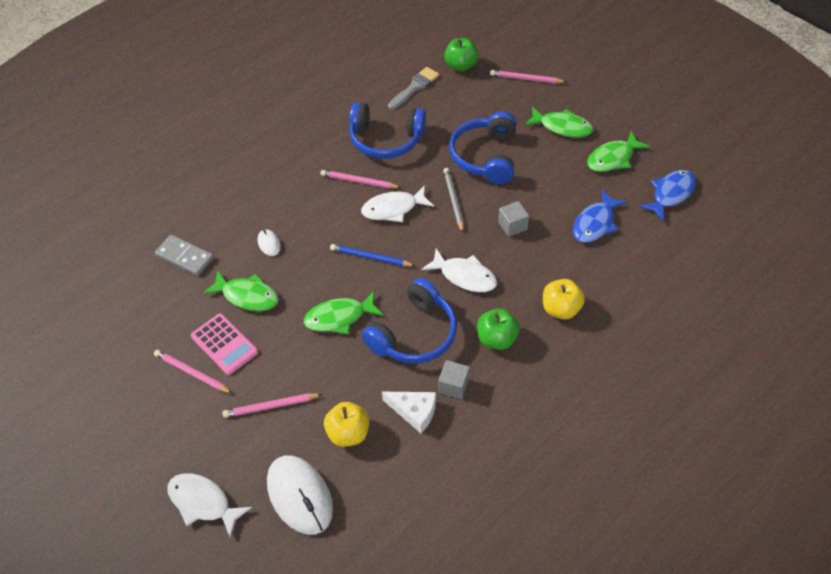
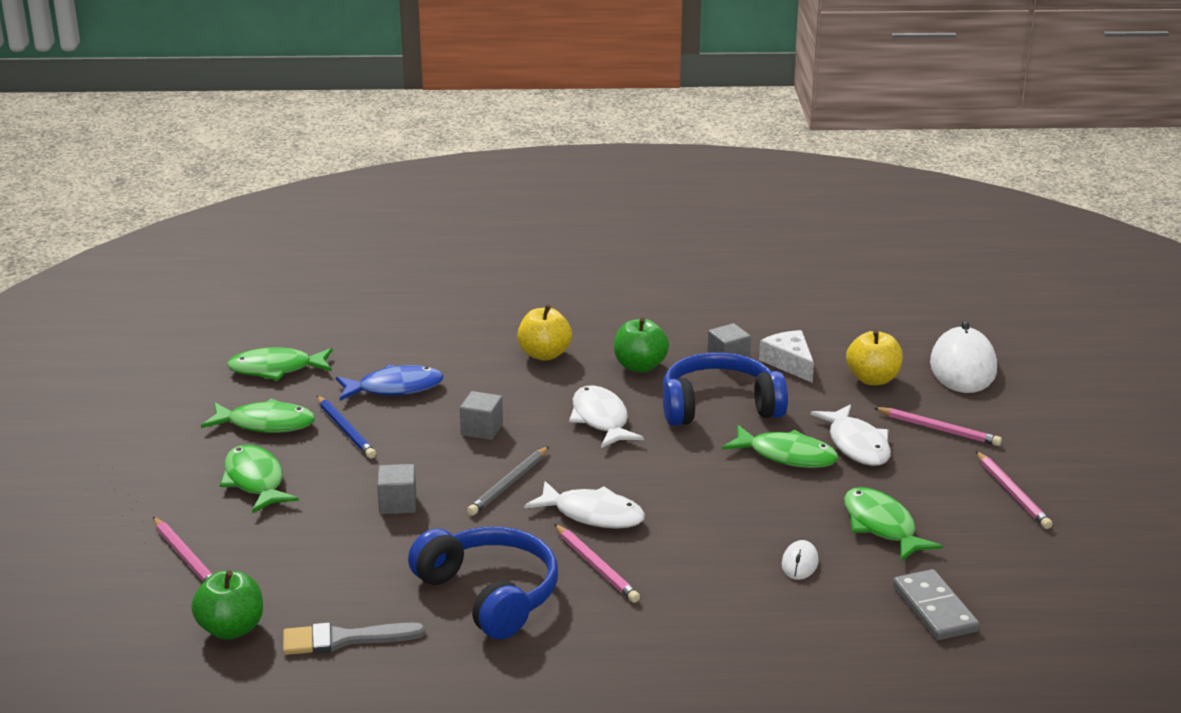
camera: 140 degrees left, 25 degrees down
(203, 502) = (1069, 403): white fish -> white fish (857, 445)
(224, 344) = (950, 498): pink calculator -> none
(370, 257) = (684, 485): blue pencil -> blue pencil (345, 430)
(485, 156) = (397, 504): blue headphones -> grey cube
(670, 194) = (276, 369): blue fish -> green fish

